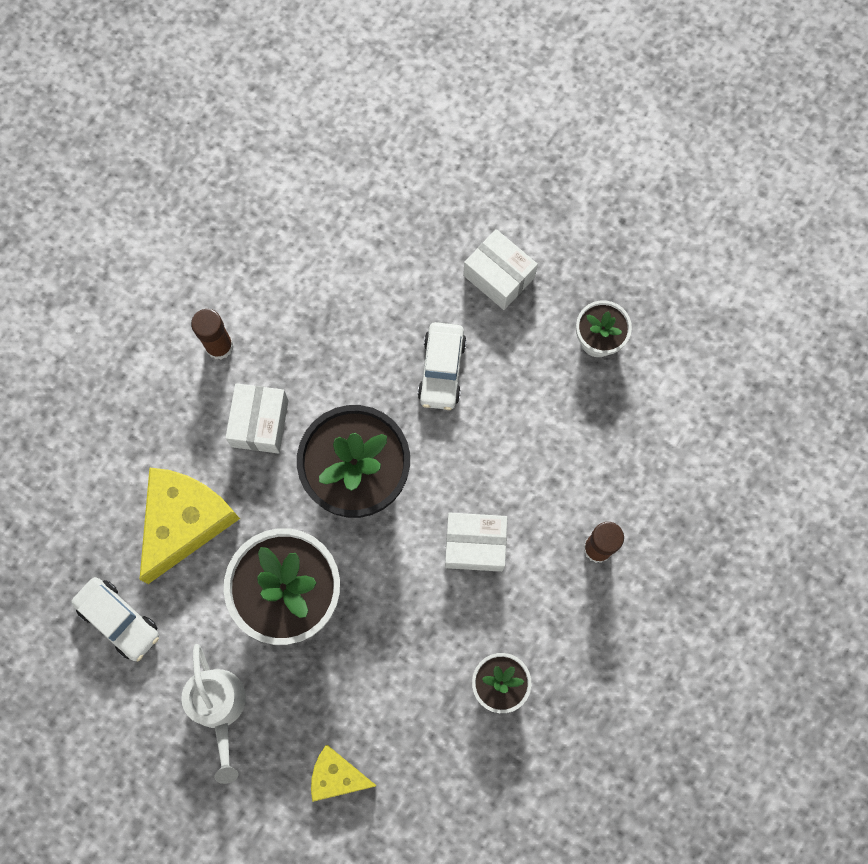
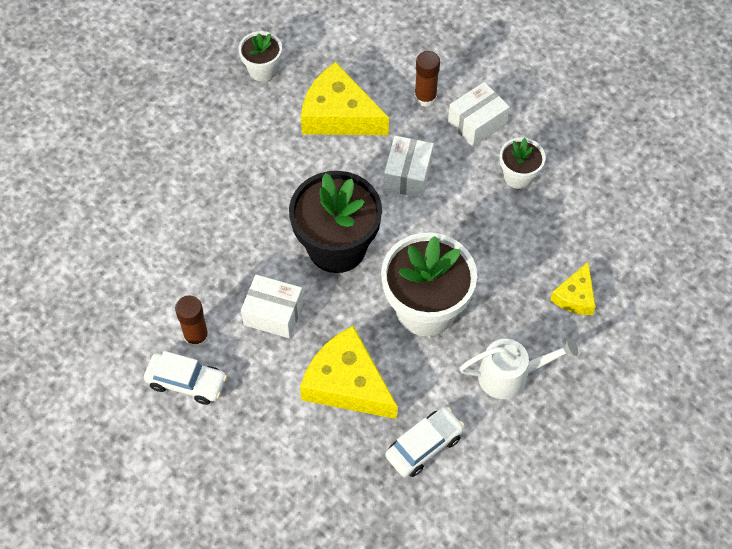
camera: 80 degrees left, 15 degrees down
(442, 370) = (260, 175): white car -> white car (186, 382)
(499, 276) = (192, 125): white box -> white box (477, 123)
(549, 445) = (339, 114): none -> yellow cheese

